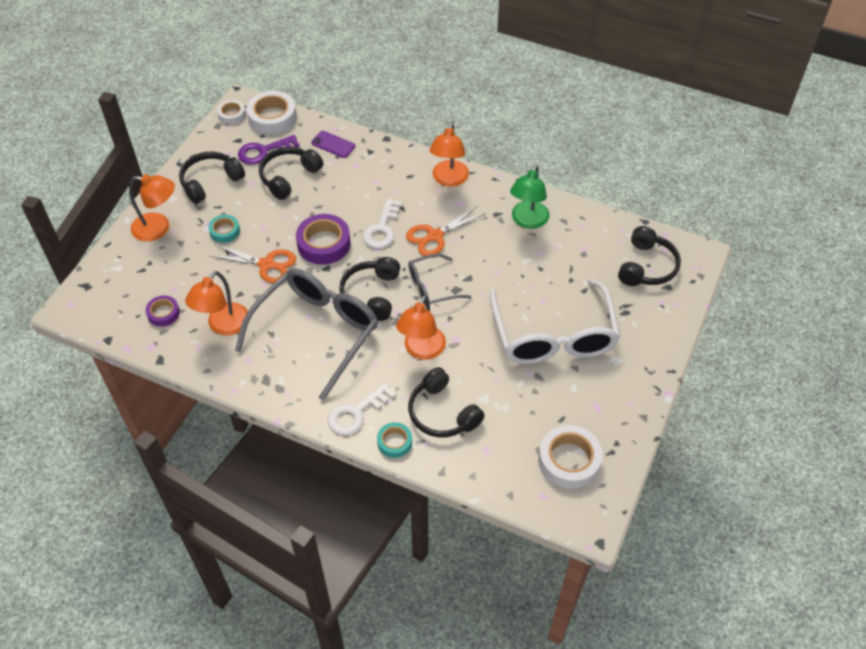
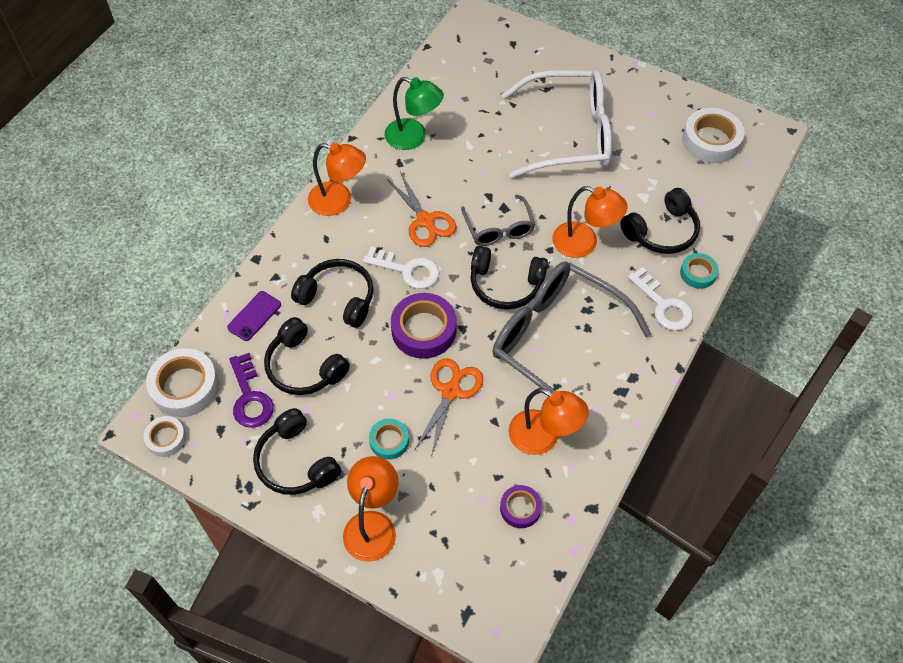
camera: 85 degrees left, 5 degrees up
(647, 266) = (486, 54): black headphones -> black headphones (338, 298)

